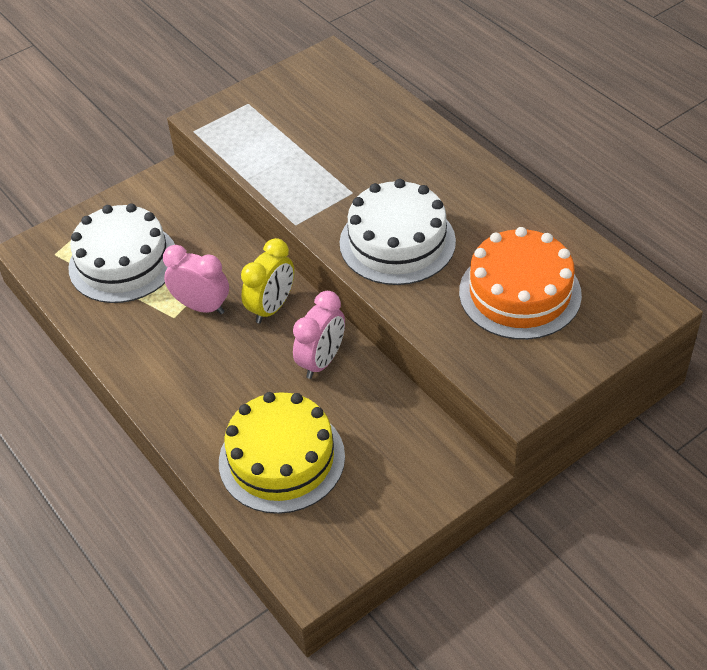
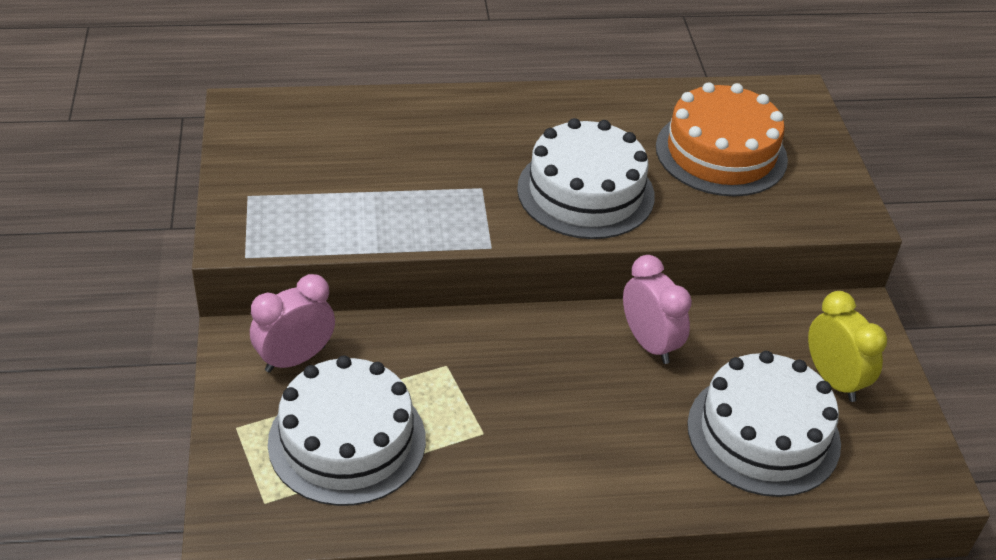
camera: 65 degrees left, 5 degrees down
(202, 307) = (488, 402): pink clock -> pink clock (295, 359)
(272, 308) = (539, 346): yellow clock -> yellow clock (833, 380)
(281, 459) = (763, 433): yellow cake -> white cake

